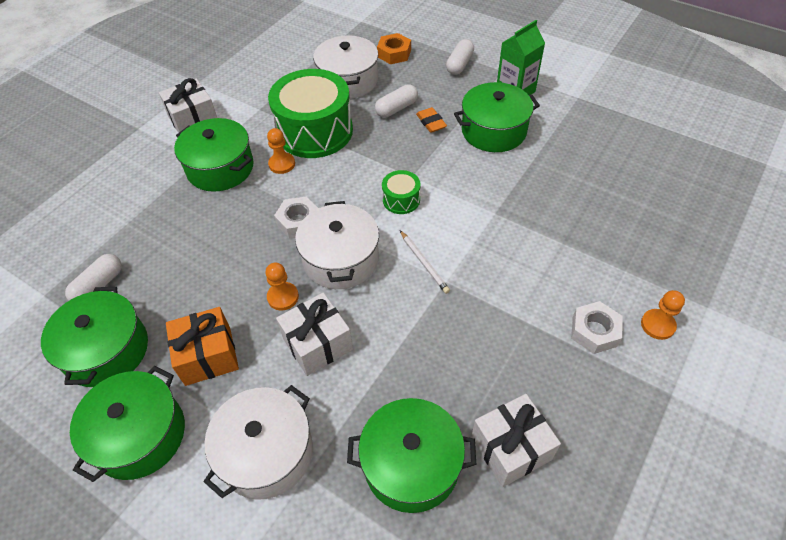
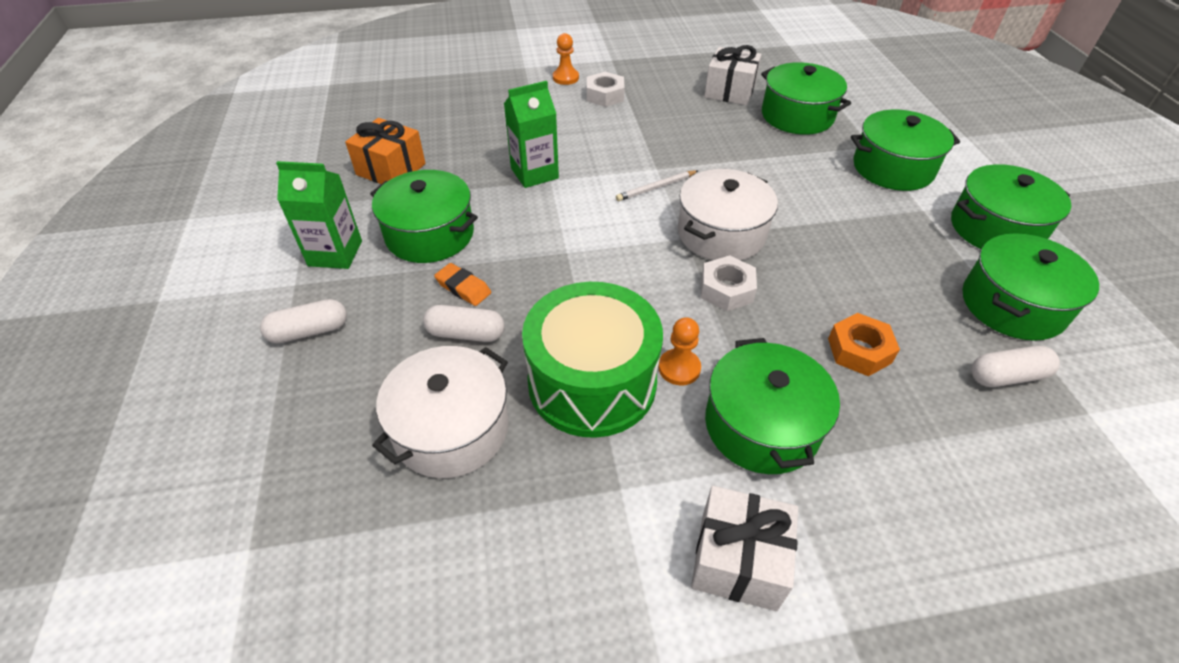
camera: 135 degrees left, 5 degrees down
(208, 356) = (906, 242): orange gift -> orange gift (391, 169)
(266, 452) = (893, 168): white pot -> green pot
(283, 297) = (803, 240): orange pawn -> none
(317, 344) = (802, 195): white gift -> none
(394, 53) = (332, 422): orange nut -> orange nut (859, 351)
(401, 200) = (606, 240): green drum -> none
(424, 263) = (656, 187): white pencil -> white pencil turned 135 degrees counterclockwise
(431, 122) = (463, 288): orange eraser -> orange eraser turned 75 degrees counterclockwise
(511, 209) = (534, 173): none -> green carton

